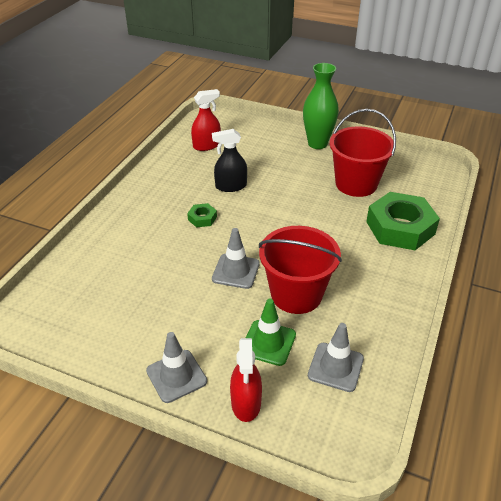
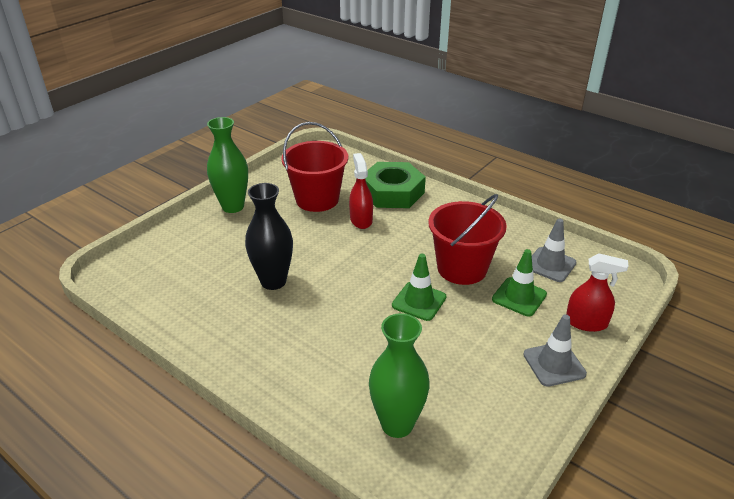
camera: 75 degrees left, 5 degrees down
(91, 279) = (397, 424): none -> green vase
(202, 218) = (322, 313): green nut -> none
(207, 145) = (175, 288): red spray bottle -> red spray bottle (361, 220)
(231, 186) = (273, 281): black spray bottle -> black vase
(236, 271) = (419, 301): grey traffic cone -> green traffic cone

